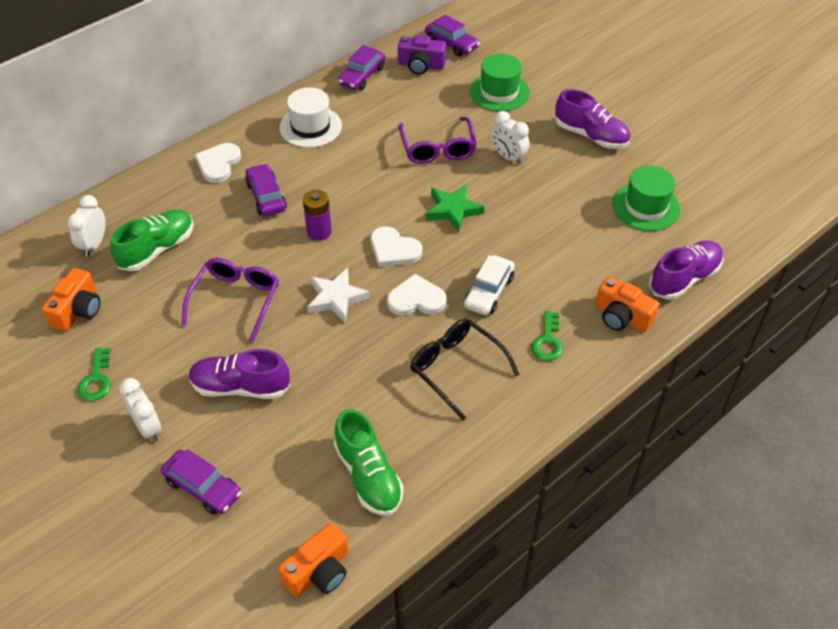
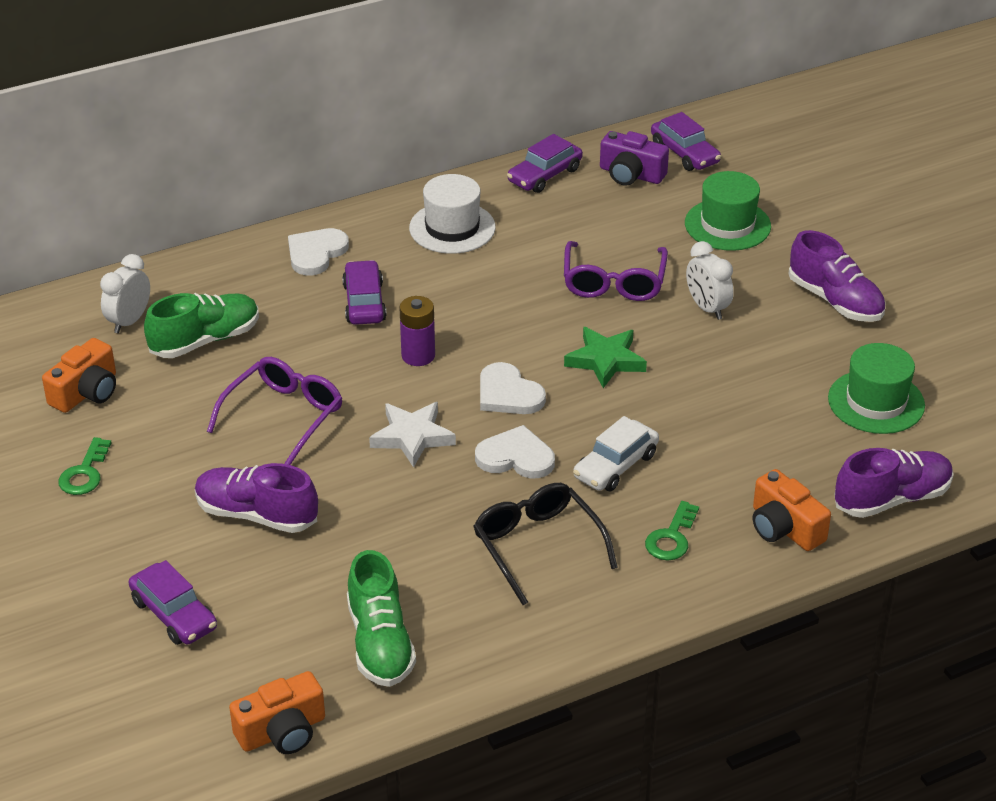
camera: 15 degrees right, 10 degrees down
(148, 428) = (129, 537): white clock -> none

